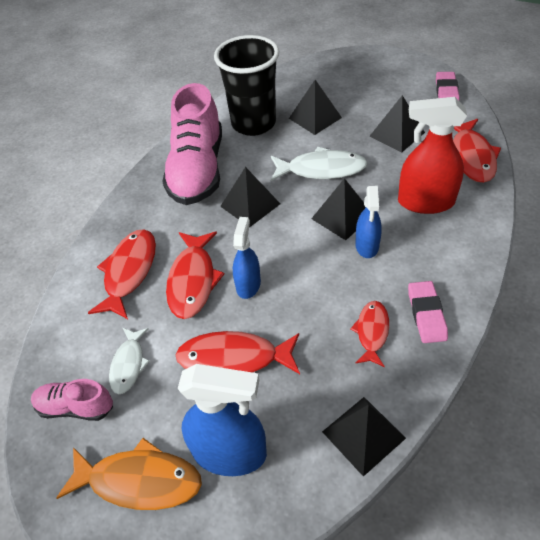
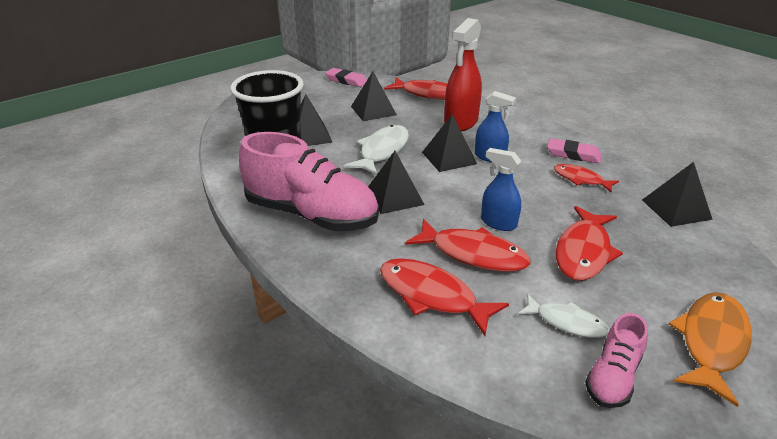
camera: 70 degrees left, 15 degrees down
(230, 453) = (685, 278): blue spray bottle -> none

